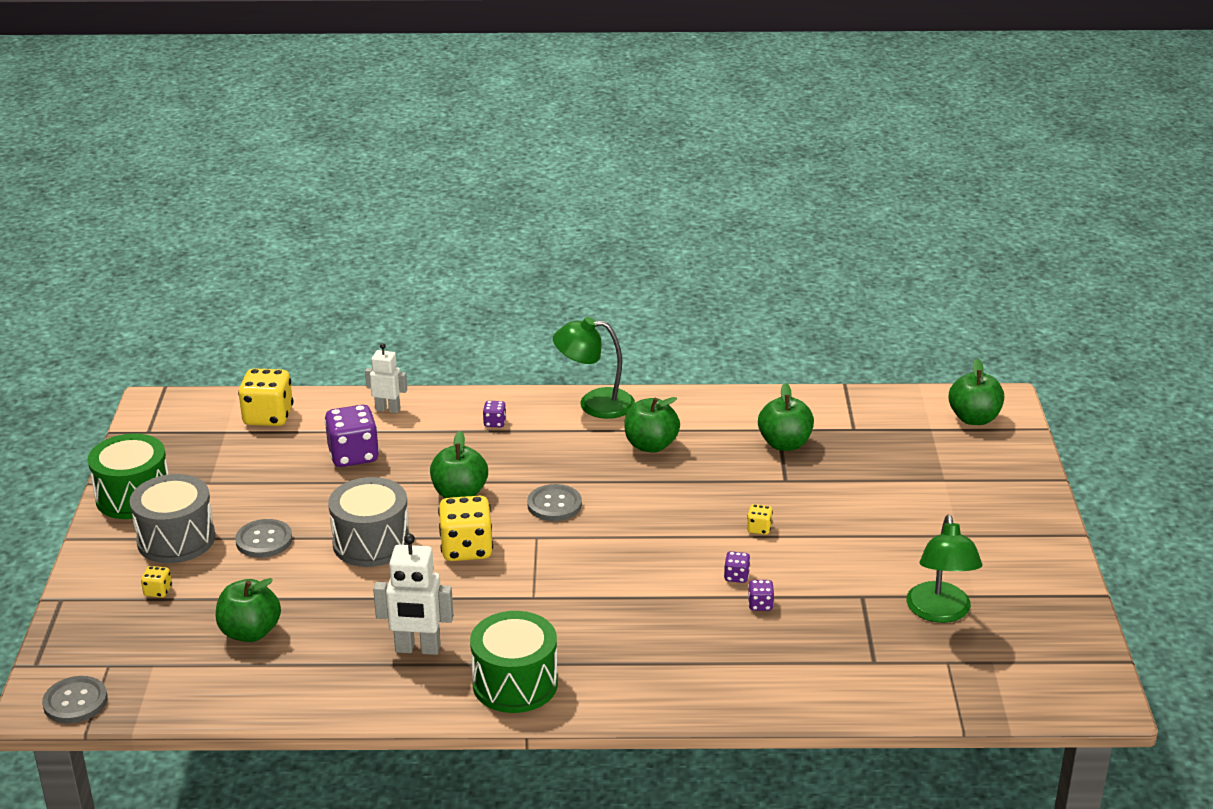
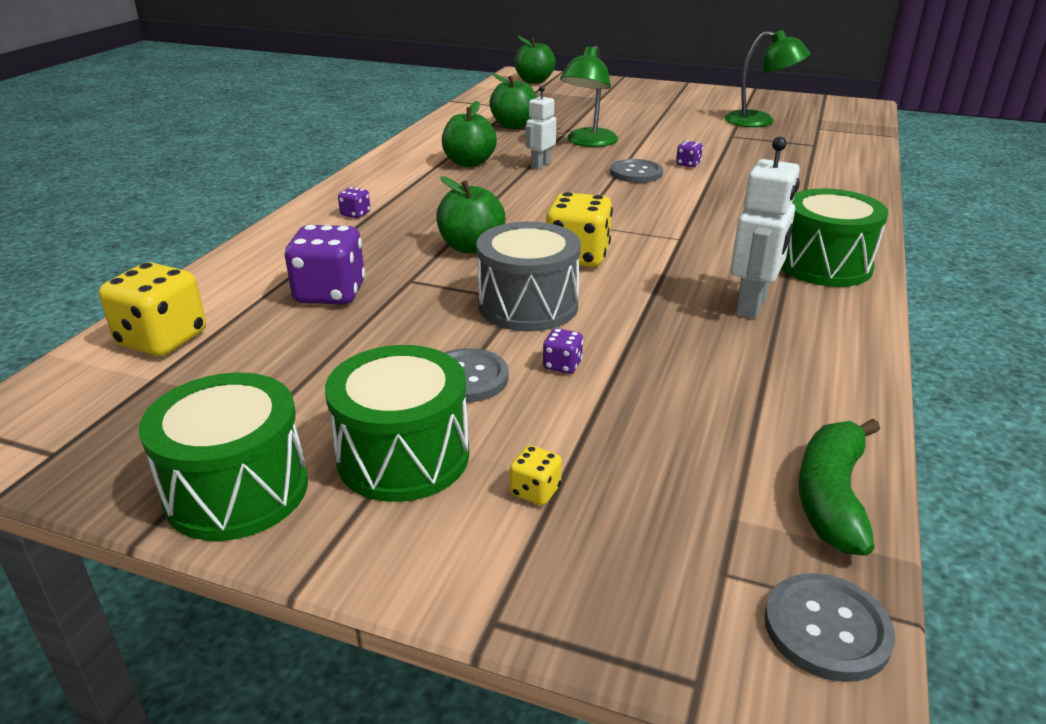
camera: 70 degrees left, 0 degrees up
(176, 539) = (403, 456): grey drum -> green drum
(181, 700) = (831, 496): none -> green banana
(250, 632) = (680, 414): green apple -> none
(388, 409) = (255, 262): white robot -> white robot (540, 165)
(554, 504) = (530, 209): grey button -> grey button (636, 173)
(595, 403) = (376, 172): green lamp -> green lamp (588, 142)
(759, 529) = (625, 149): yellow dice -> none
(760, 605) = (730, 163): purple dice -> purple dice (562, 365)

